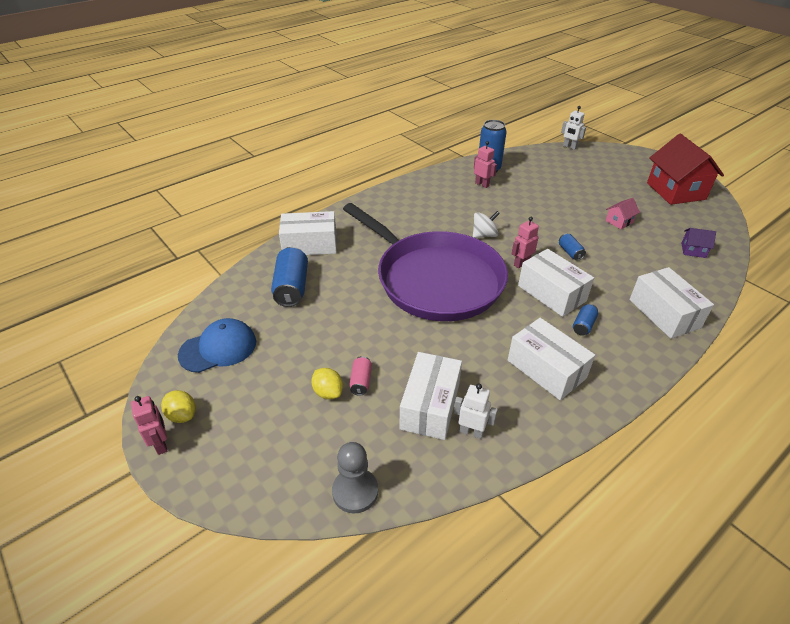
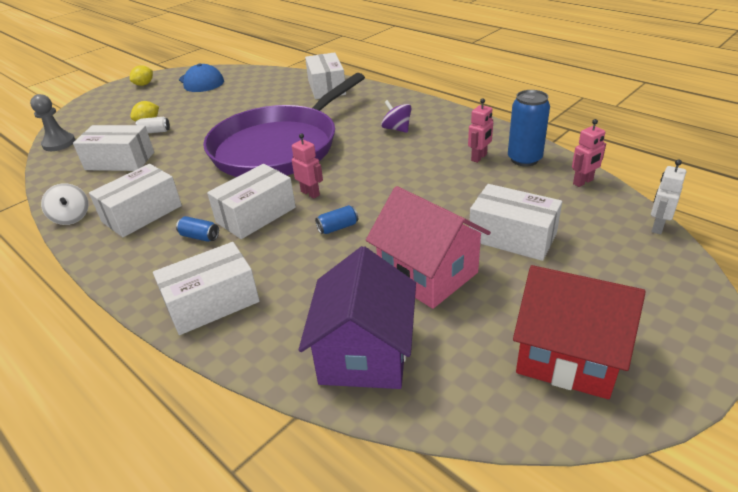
camera: 85 degrees right, 5 degrees down
(161, 444) = (124, 84): pink robot -> pink robot (583, 182)
(292, 287) = (267, 91): blue can -> none
(361, 381) = (155, 132): pink can -> white can
(423, 213) = (397, 129): none -> purple spinning top
(471, 431) = (87, 180): white robot -> none
(484, 235) = (362, 167): white spinning top -> white spinning top (71, 217)
(580, 188) = (512, 237): none -> white box
(619, 221) = (427, 274): pink house -> pink house, size x2.28
(676, 191) = (567, 355): red house -> red house turned 45 degrees clockwise
(693, 250) = (364, 353): purple house -> purple house, size x2.28

